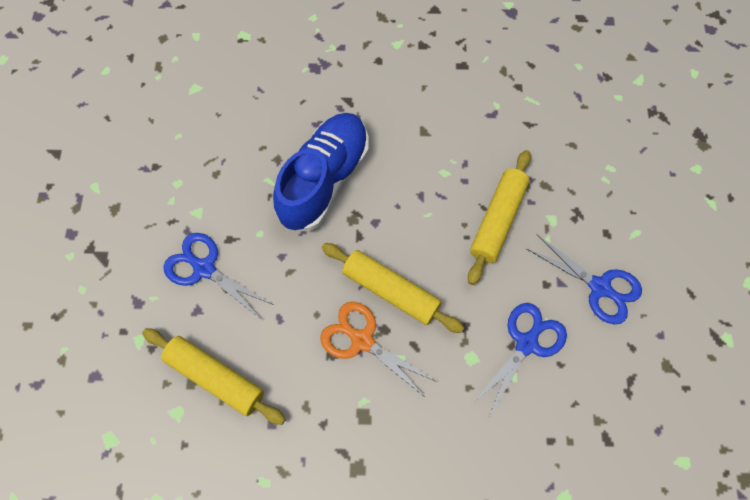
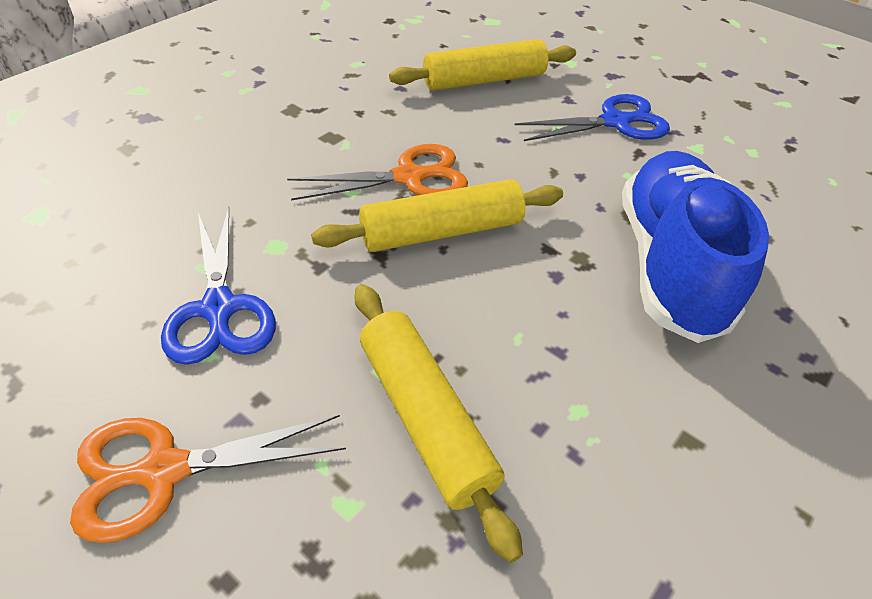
camera: 125 degrees right, 20 degrees down
(324, 180) = (669, 265): blue shoe -> blue shoe turned 150 degrees counterclockwise
(600, 288) = (163, 471): blue scissors -> orange scissors

